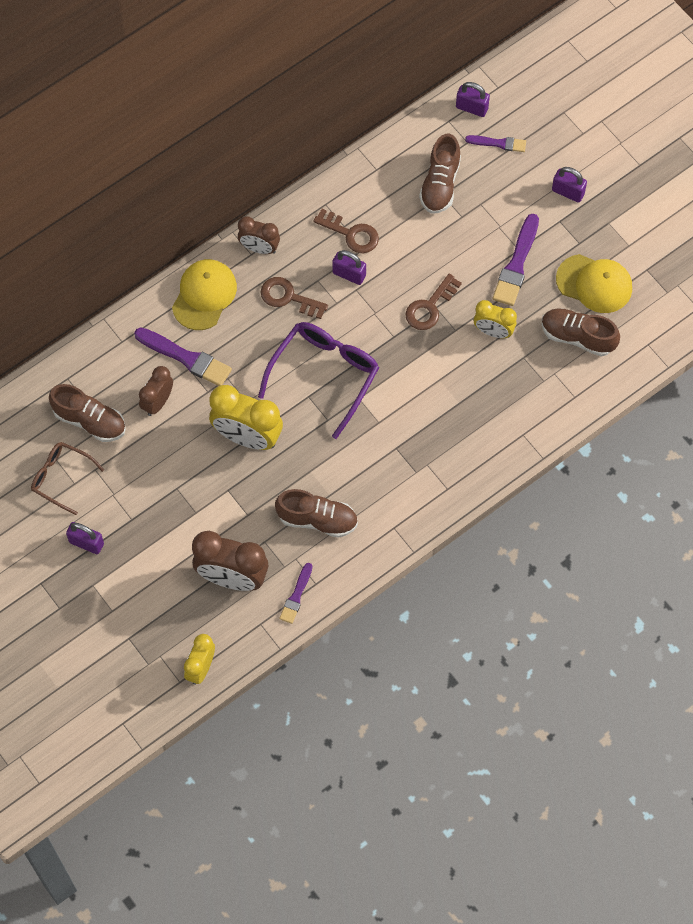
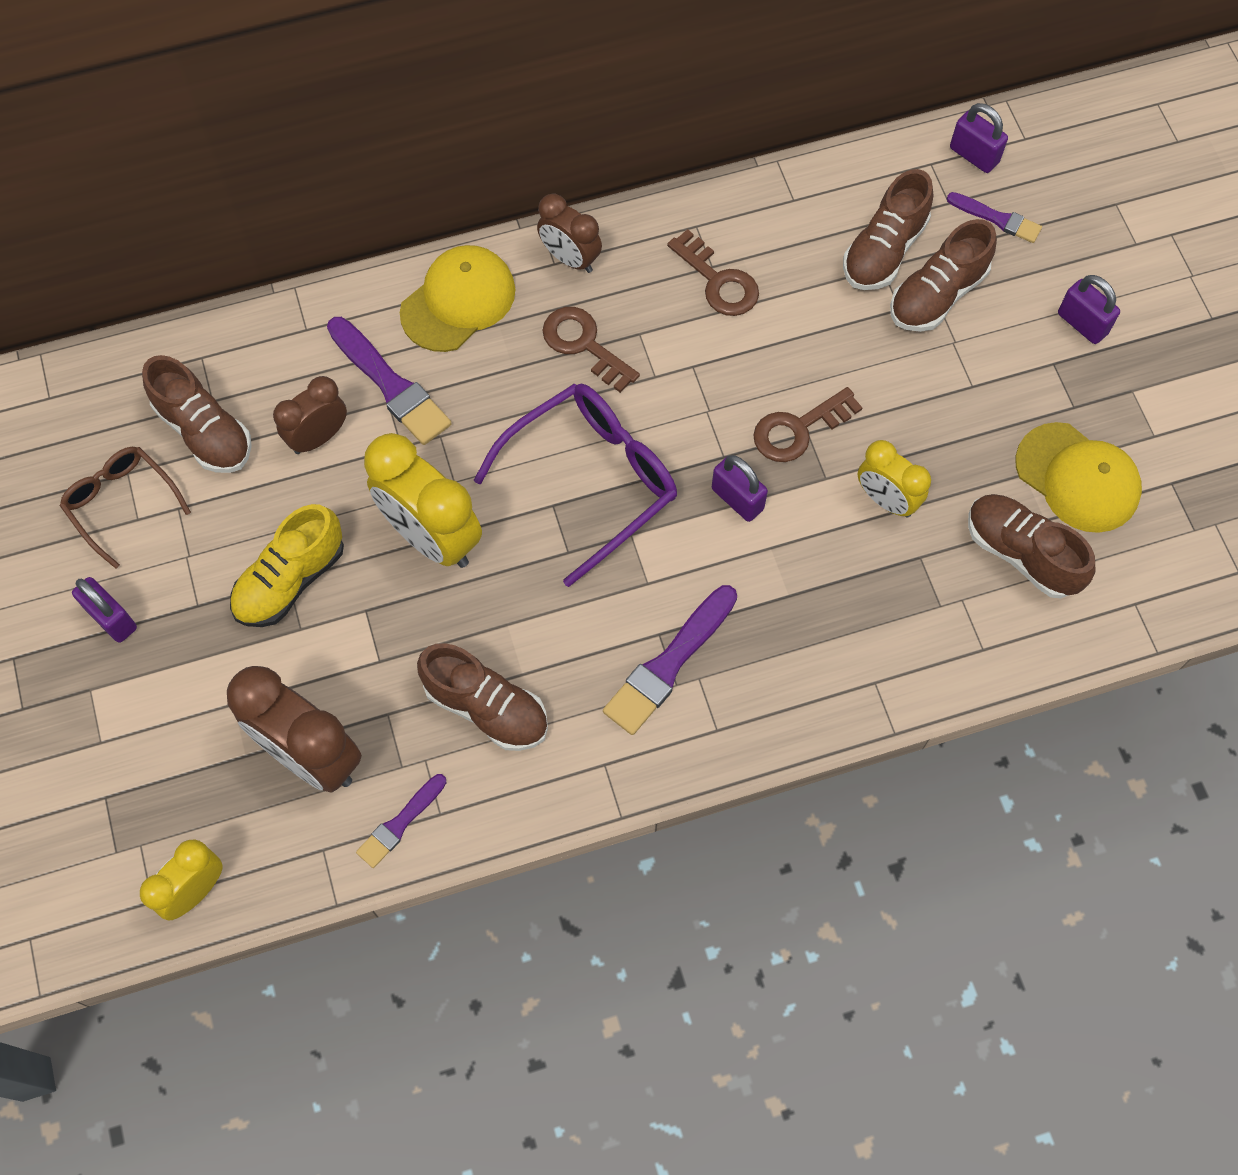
camera: 20 degrees right, 0 degrees up
(178, 488) = (290, 580): none -> yellow shoe
(349, 274) = (691, 339): purple padlock -> purple padlock (737, 499)
(480, 201) = (937, 295): none -> brown shoe
(516, 264) = (961, 408): purple brush -> purple brush (669, 664)

